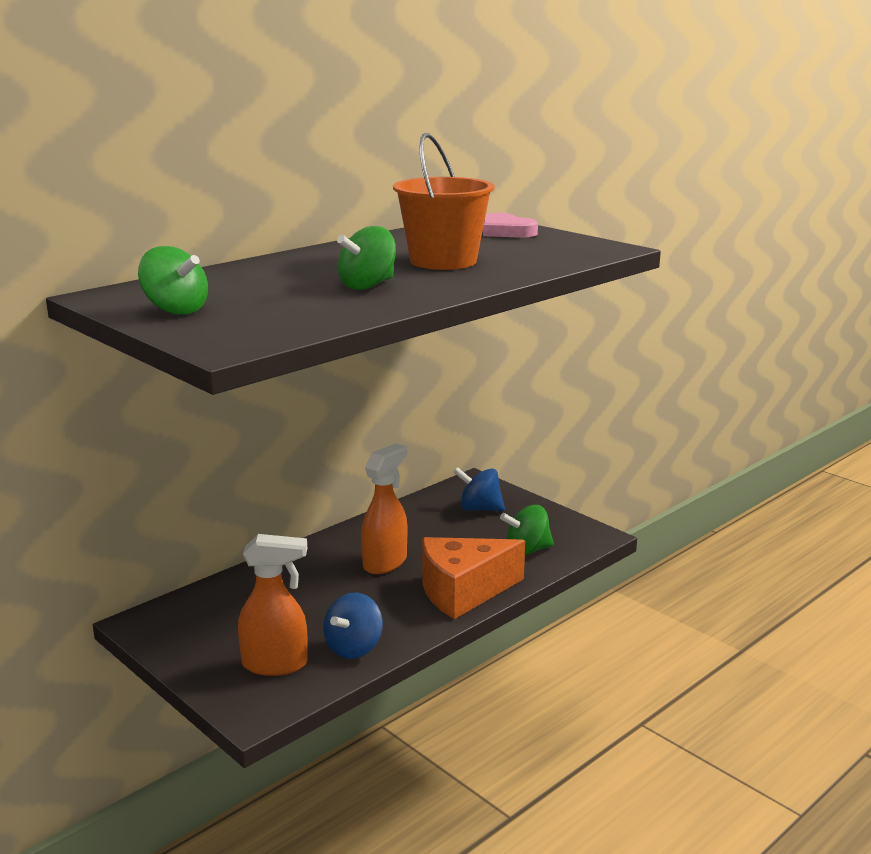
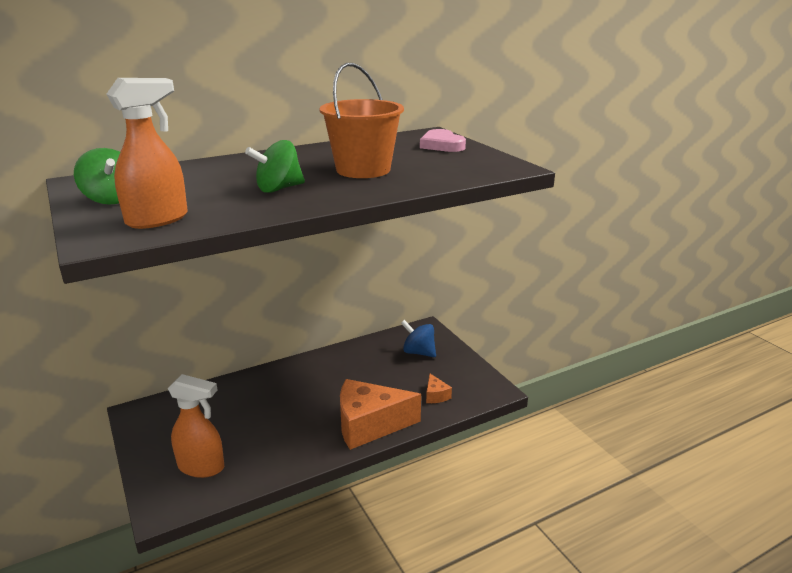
camera: 15 degrees right, 5 degrees up
(354, 648) = (263, 463): blue spinning top -> none
(385, 562) = (327, 389): orange spray bottle -> orange spray bottle (158, 219)
(527, 550) = (436, 395): green spinning top -> orange cheese

